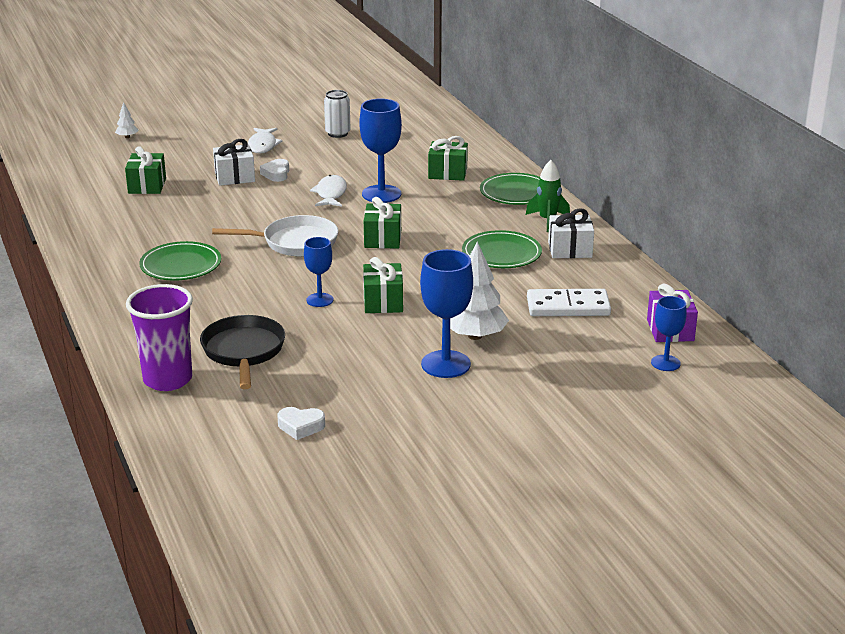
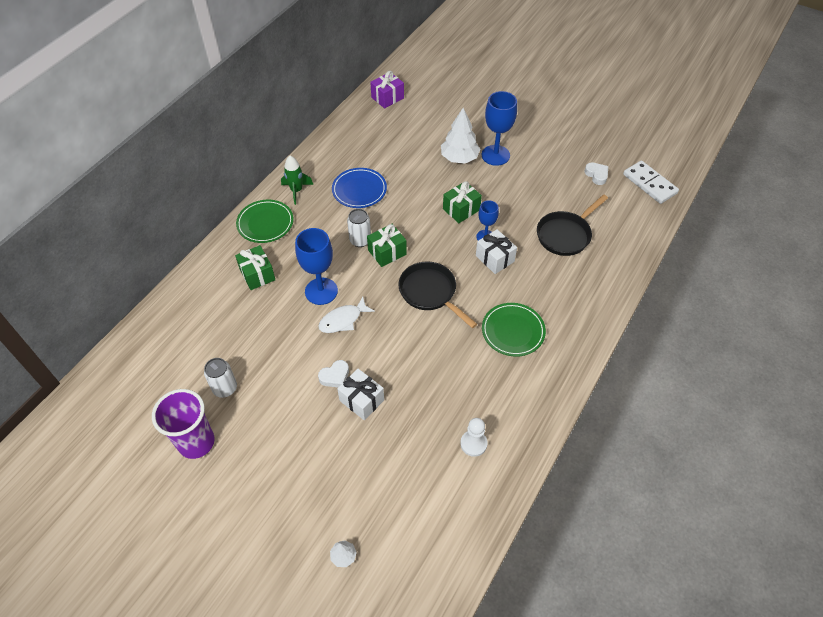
camera: 125 degrees left, 25 degrees up
(114, 206) = (473, 443): none -> white pawn
(147, 186) = (424, 450): green gift -> none
(167, 379) = (620, 247): purple cup -> purple cup (196, 442)
(263, 145) = (286, 426): white fish -> none
(295, 242) = (430, 292): white pan -> black pan
(421, 231) = (360, 240): none -> white can
(501, 254) = (359, 190): green plate -> blue plate
(568, 306) = (397, 139): white domino -> white domino (649, 184)
(570, 250) = (329, 165): white gift -> white gift (495, 258)
(665, 363) = (420, 89): blue goblet -> none

